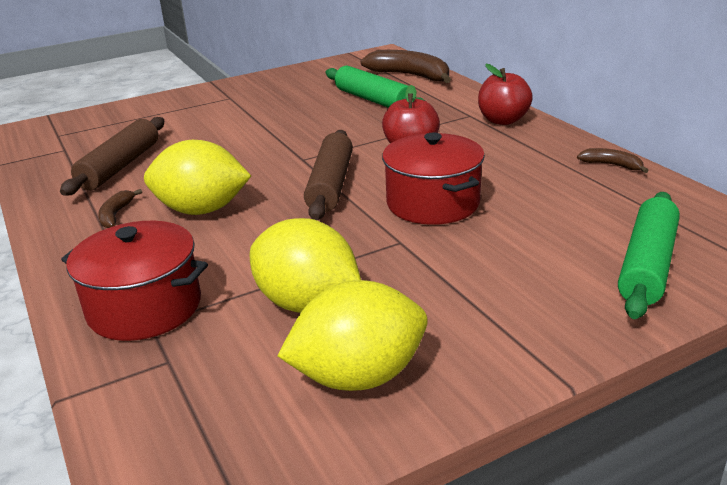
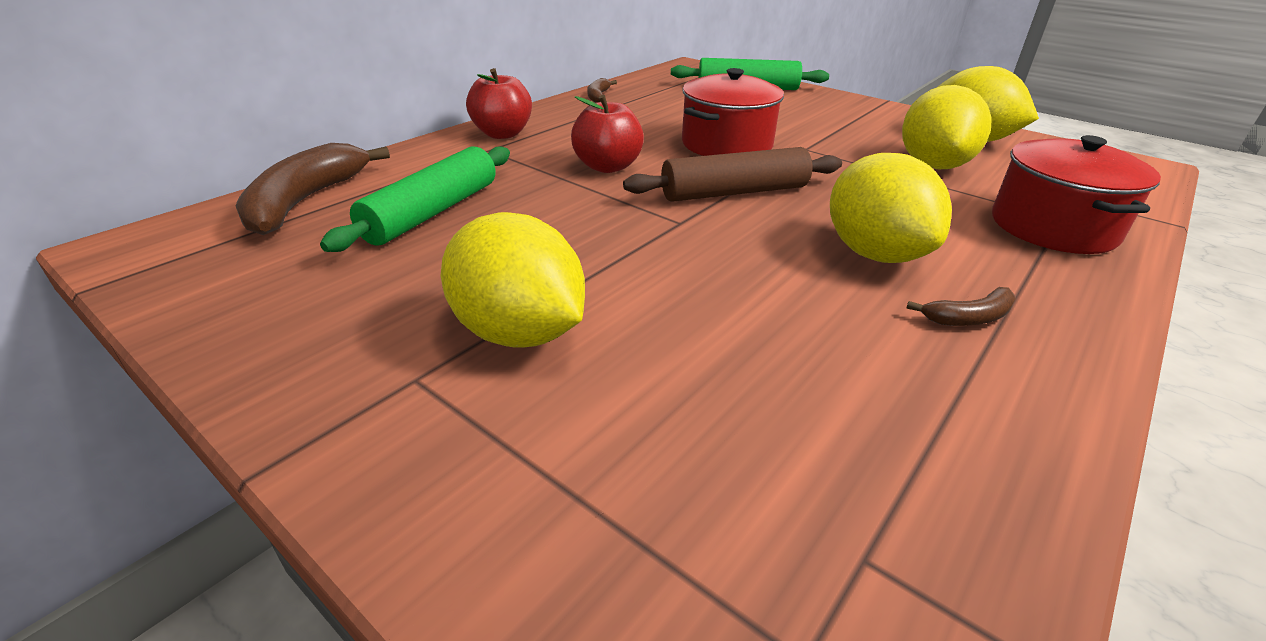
camera: 115 degrees left, 5 degrees up
(120, 166) = (846, 391): brown rolling pin -> none
(238, 113) = (519, 332): none -> yellow lemon

